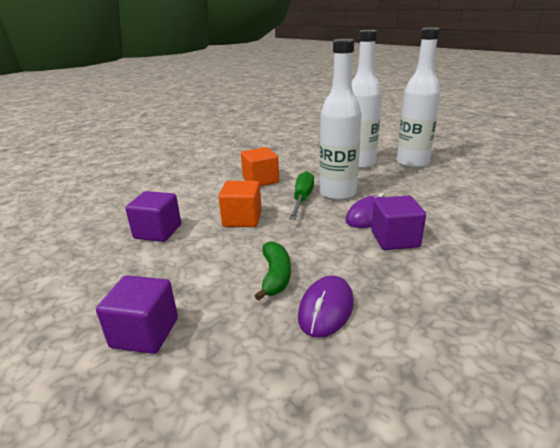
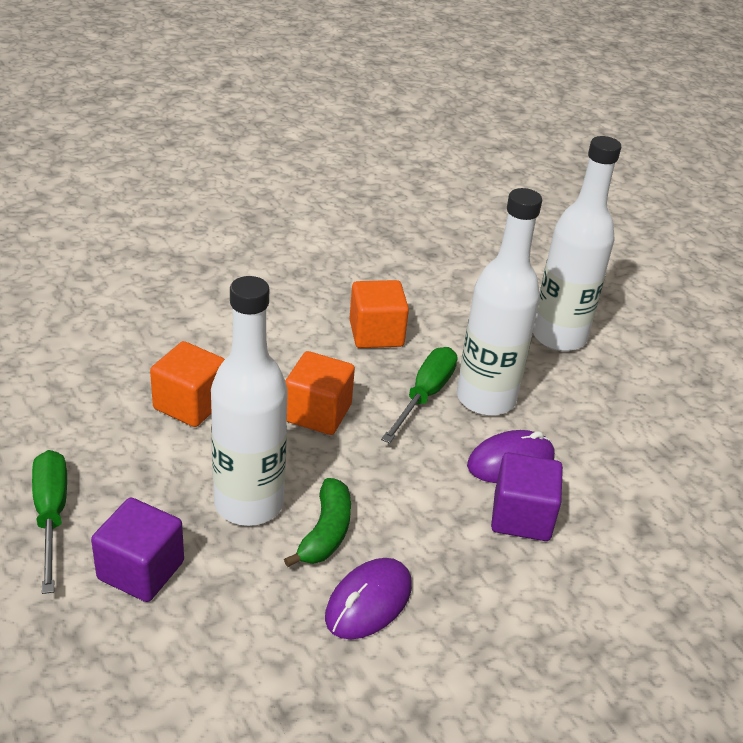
camera: 10 degrees right, 10 degrees up
(65, 314) = (51, 515): none -> green screwdriver
(158, 232) = (190, 404): purple cube -> orange cube
(412, 163) = (651, 360): white bottle -> white bottle (249, 503)

